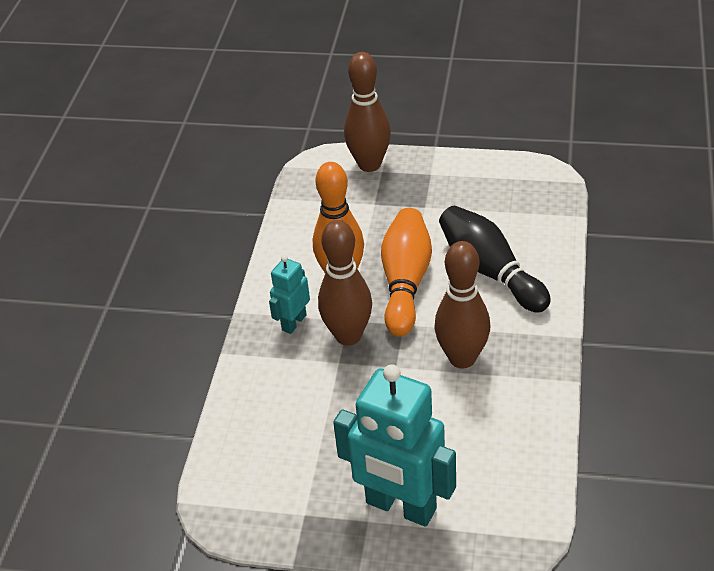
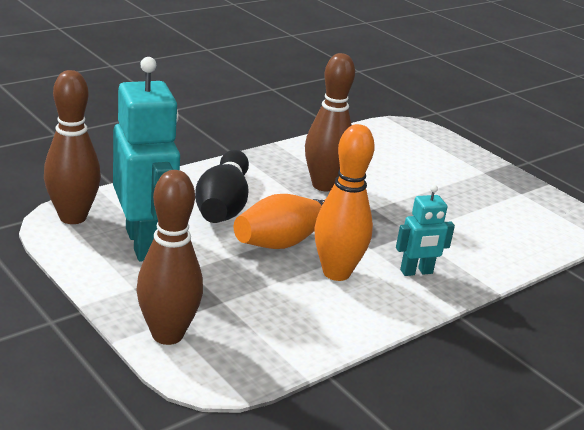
camera: 145 degrees left, 15 degrees down
(348, 336) = (384, 240): brown bowling pin -> brown bowling pin (73, 217)
(400, 507) = (457, 165): turquoise robot -> turquoise robot (144, 243)

